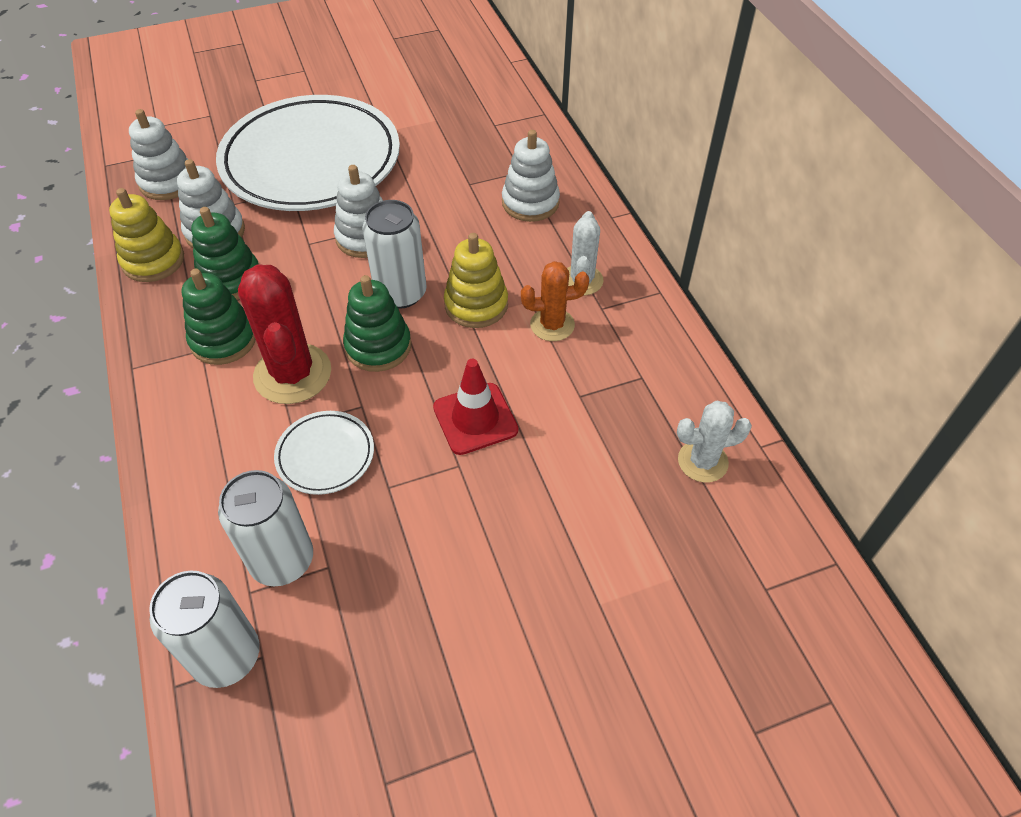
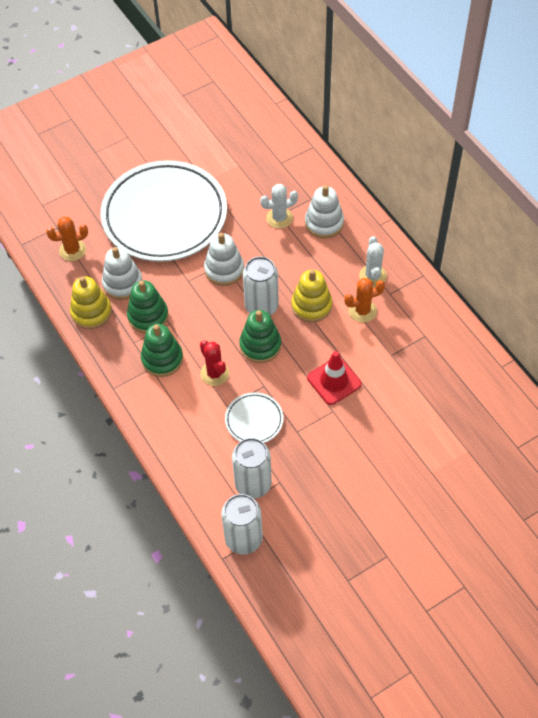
camera: 10 degrees left, 5 degrees up
(168, 182) = (72, 250): white stacking toy -> orange cactus
(292, 374) = (214, 373): red cactus -> red cactus, size x0.60
(702, 461) = (470, 382): white cactus -> white cactus (279, 218)

